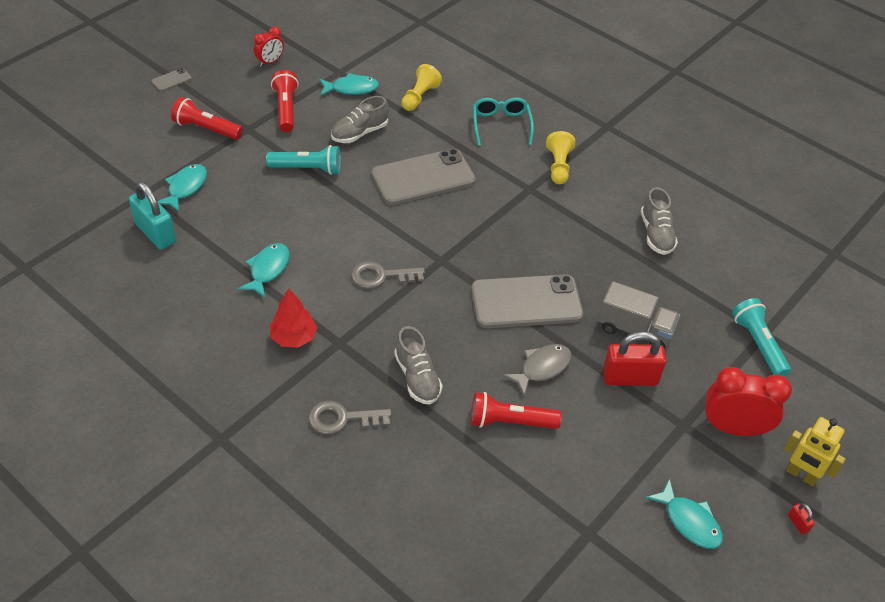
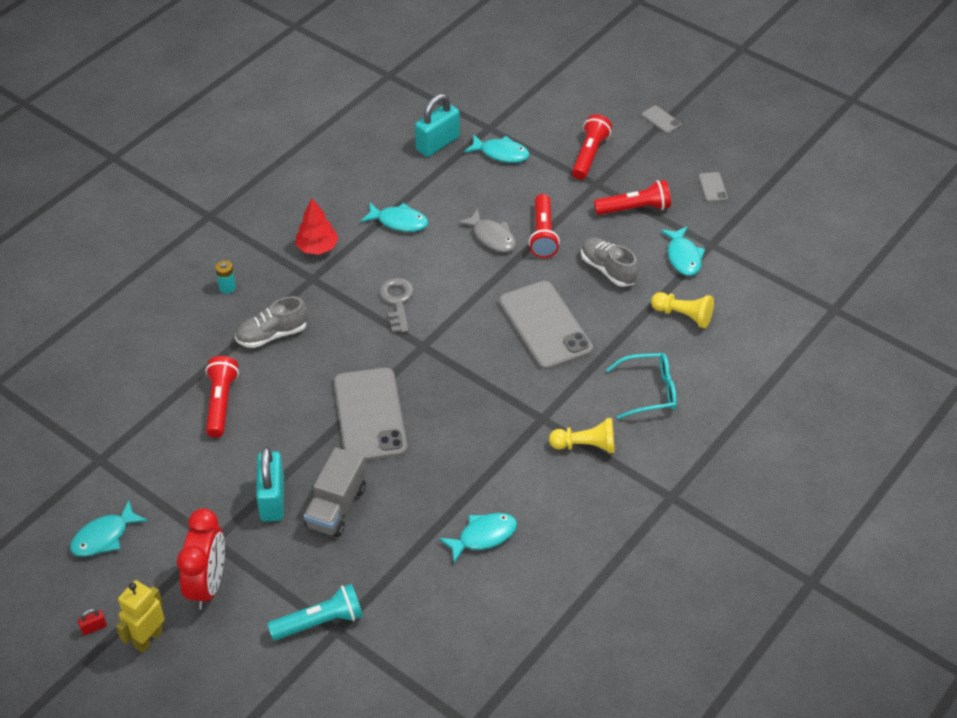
camera: 90 degrees right, 0 degrees up
(270, 62) = (712, 187): red clock -> grey phone
(307, 169) = (543, 234): turquoise flashlight -> red flashlight
(342, 418) = (227, 287): grey key -> turquoise battery
(542, 368) = (284, 427): grey fish -> grey fish (492, 237)
(630, 378) = (272, 499): red padlock -> turquoise padlock
(656, 234) = (483, 536): grey shoe -> turquoise fish

